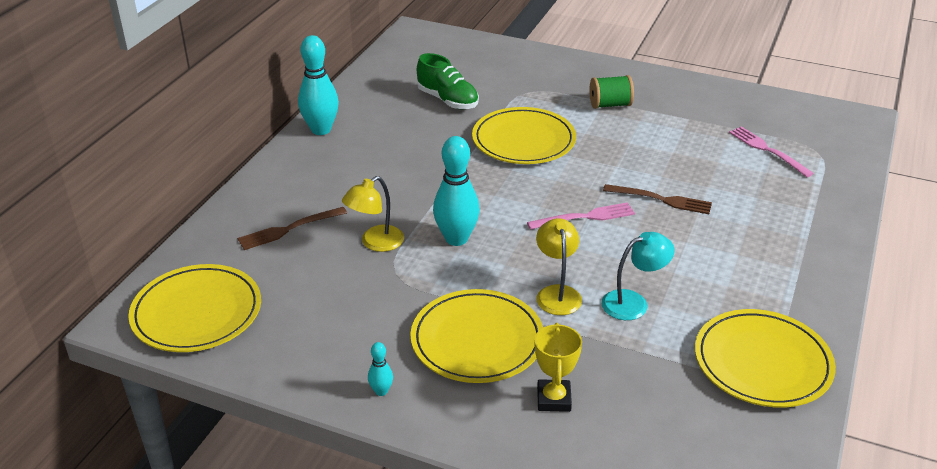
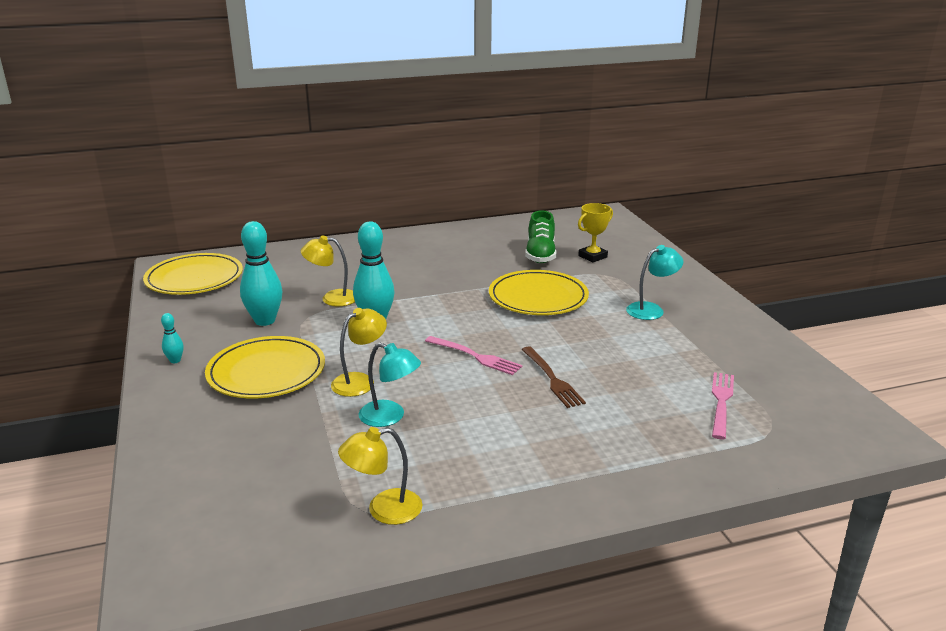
camera: 50 degrees right, 10 degrees down
(288, 229) = (309, 269): brown fork -> none
(321, 130) = (433, 235): turquoise bowling pin -> turquoise bowling pin (265, 321)
(554, 399) = (230, 426): yellow trophy -> yellow trophy (592, 256)
(610, 105) = (651, 309): green spool -> turquoise lamp
(762, 362) = (383, 509): yellow plate -> yellow lamp

